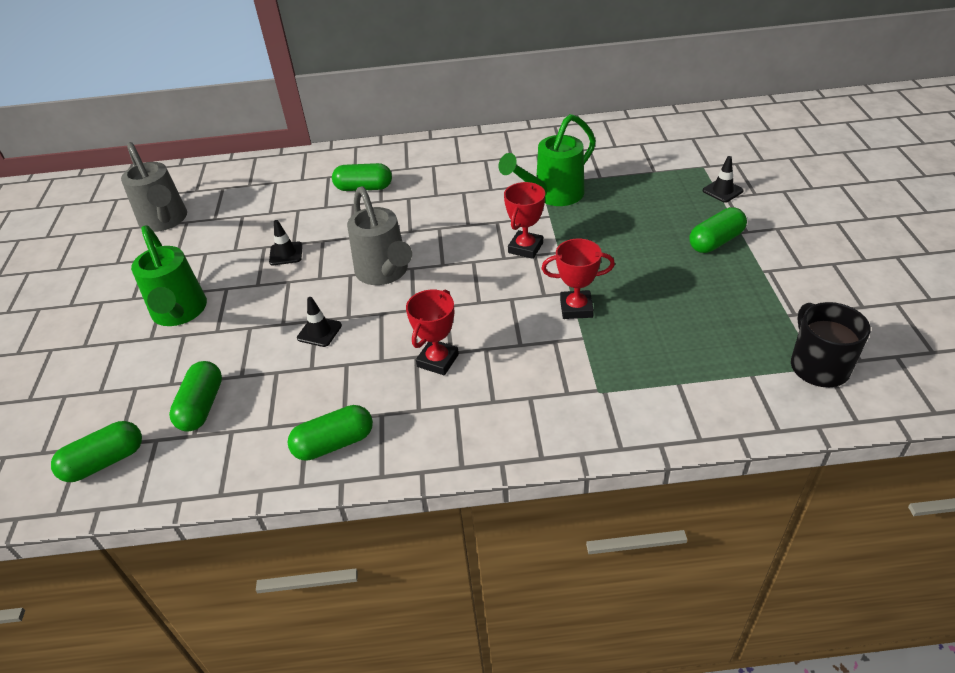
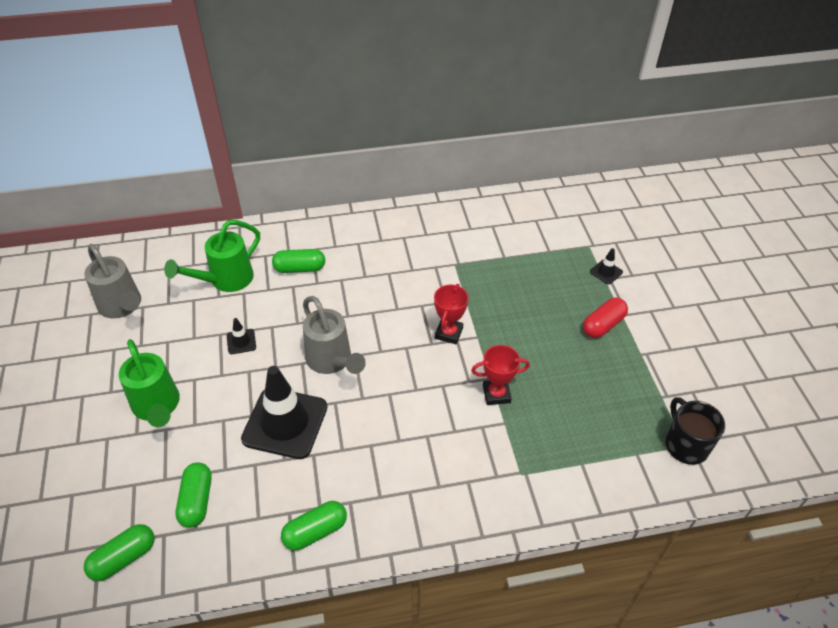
camera: 10 degrees left, 5 degrees up
(319, 332) = (285, 423): black traffic cone -> black traffic cone, size x2.36
(438, 360) = (389, 449): red trophy -> none
(553, 195) = (466, 277): green watering can -> green watering can (225, 280)
(715, 241) = (603, 325): green capsule -> red capsule

